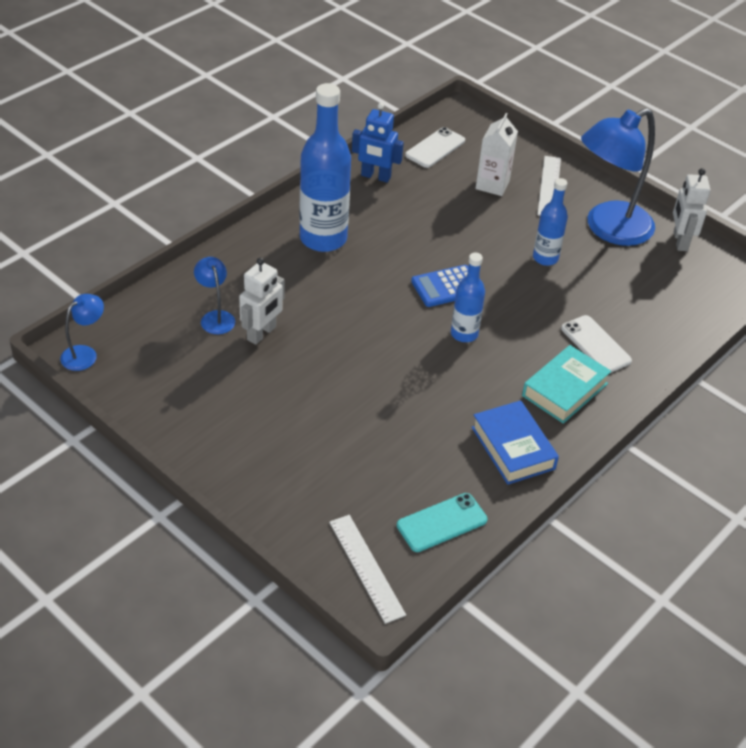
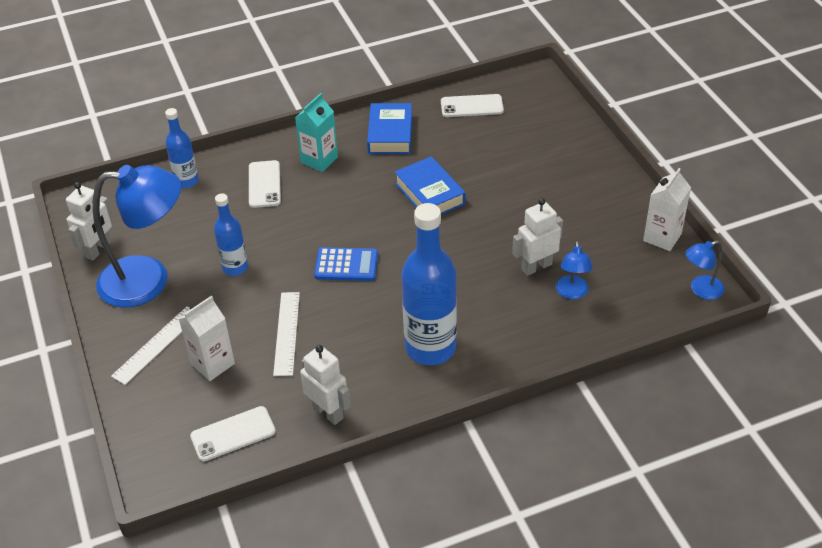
camera: 150 degrees left, 0 degrees up
(138, 401) = (662, 237): none -> white carton
(366, 567) = (536, 96): white ruler -> white ruler (287, 333)
(375, 176) = (328, 412): blue robot -> white robot
(416, 383) = (430, 193): none -> blue book
(442, 522) = (472, 106): turquoise phone -> white phone
(464, 334) = (363, 220): blue bottle -> blue bottle (186, 181)
(564, 389) = (319, 160): turquoise book -> turquoise carton

